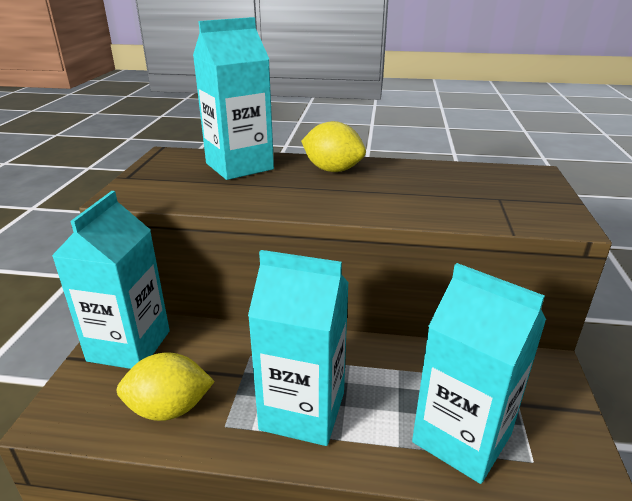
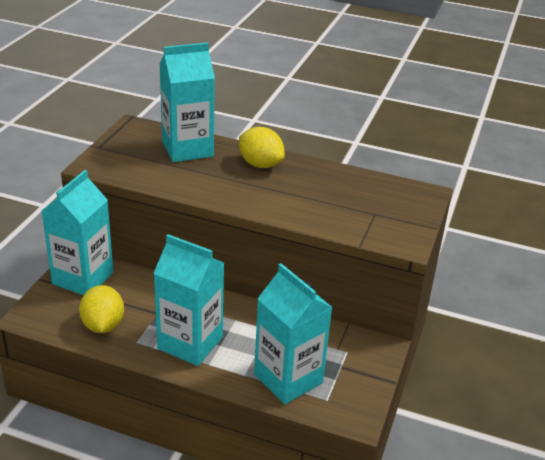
camera: 10 degrees right, 5 degrees up
(169, 409) = (103, 325): yellow lemon -> yellow lemon turned 75 degrees clockwise

